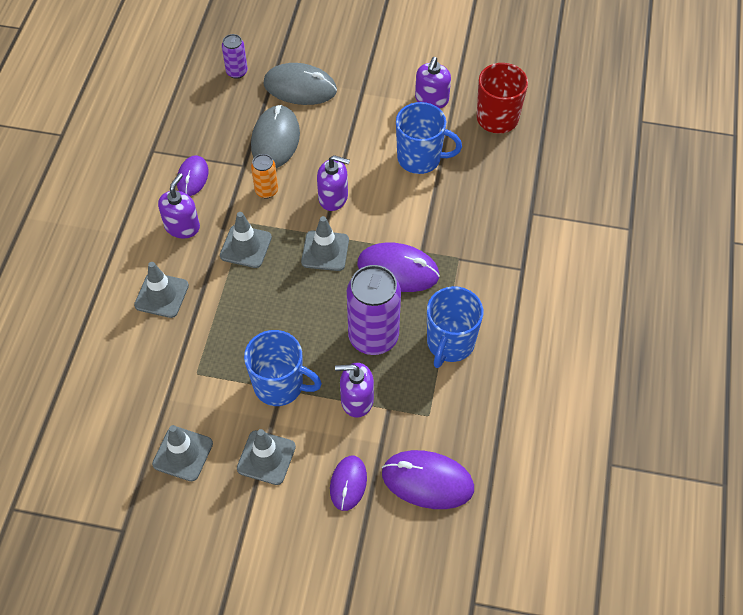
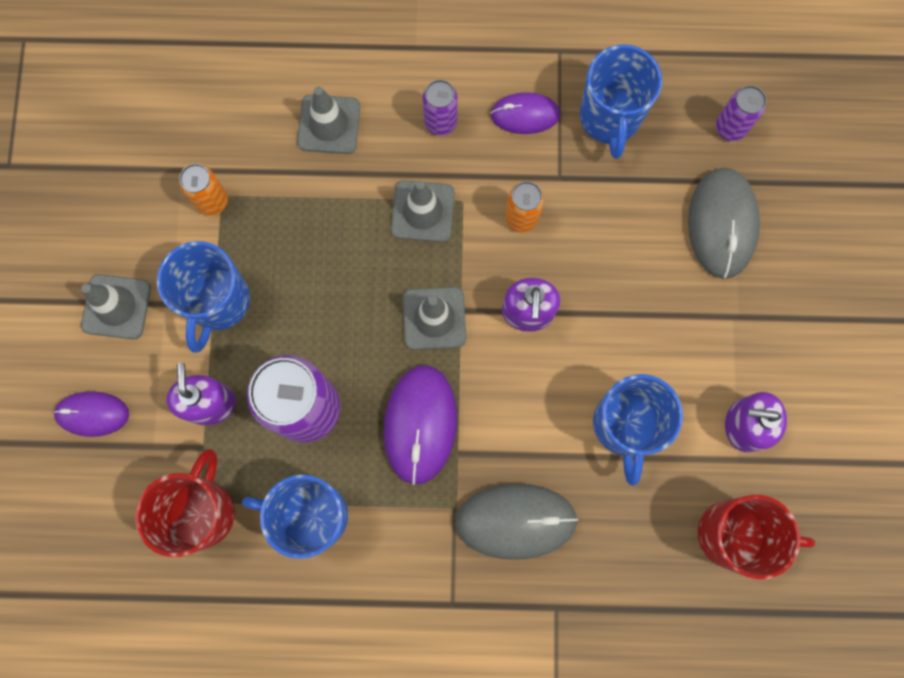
camera: 80 degrees right, 20 degrees up
(182, 226) = (440, 122): purple soap dispenser -> purple can
(183, 454) = (111, 207): grey traffic cone -> none
(199, 380) = (212, 201): none -> orange can
(210, 132) = (609, 118): none -> blue mug
(275, 139) = (615, 210): grey mouse -> grey mouse (515, 521)
(427, 481) = (106, 514): purple mouse -> none
(436, 414) = (203, 511): none -> red mug

